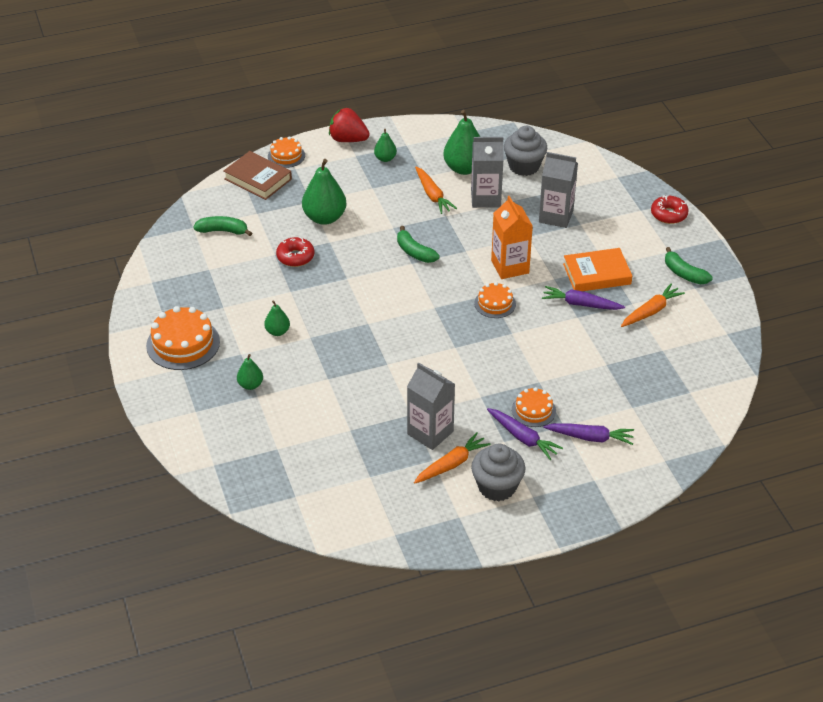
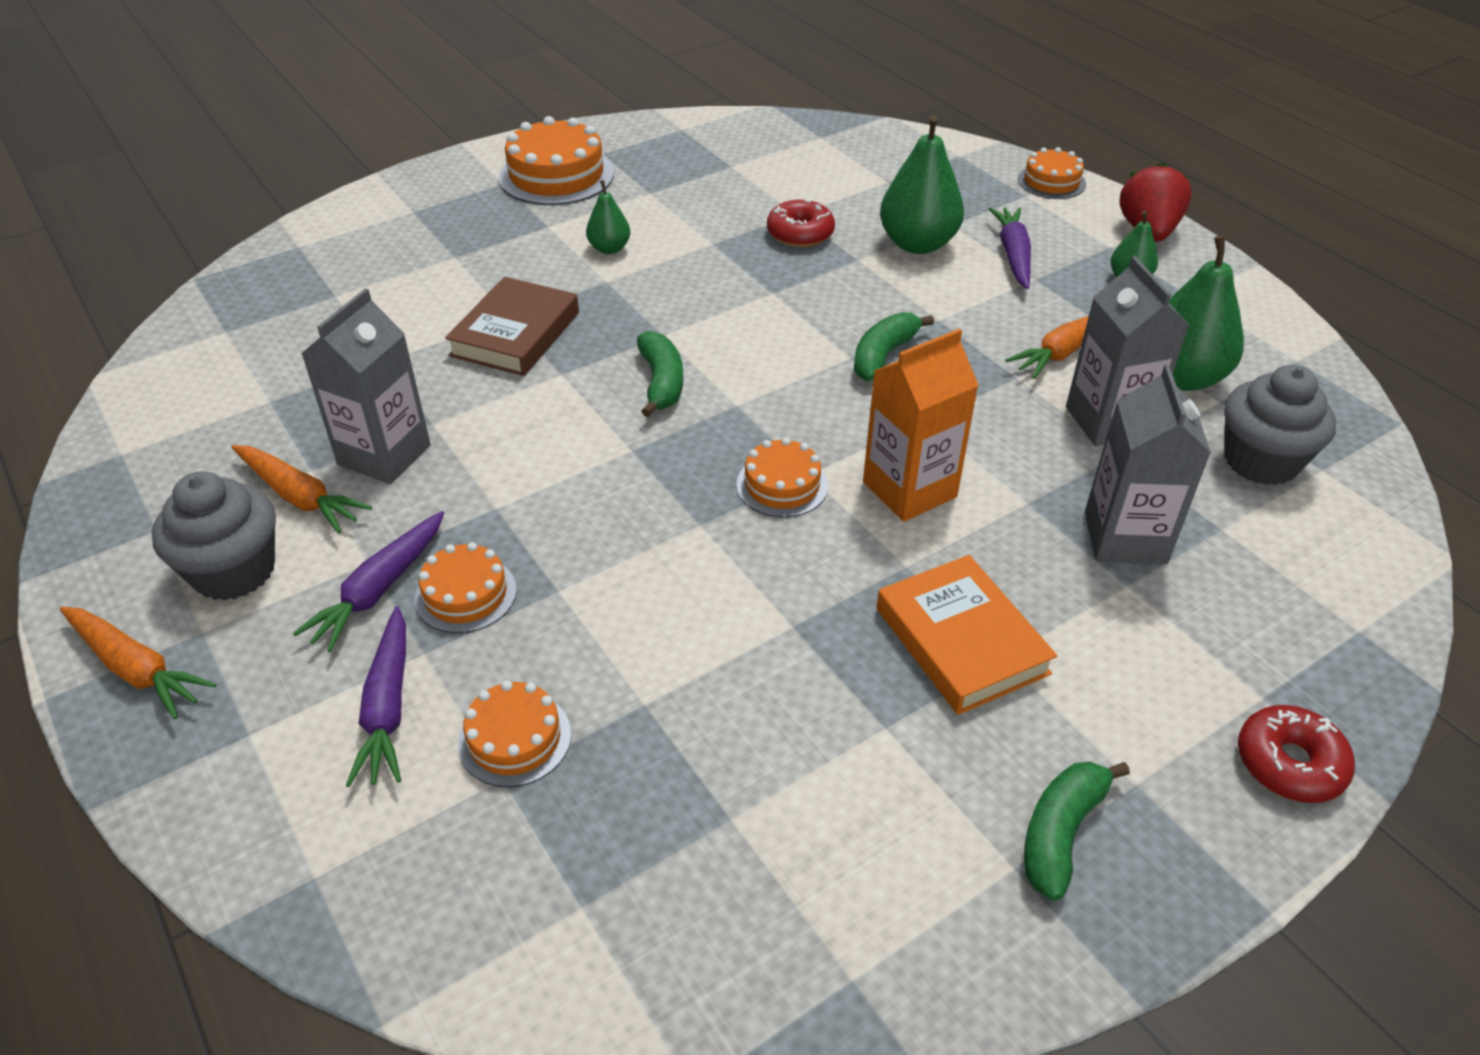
camera: 75 degrees right, 0 degrees up
(223, 231) = (826, 161): green banana -> green banana (661, 383)
(250, 385) = (478, 246): green pear -> none
(258, 179) = (971, 167): brown book -> brown book (515, 334)
(581, 304) = (839, 625): purple carrot -> purple carrot (1013, 255)
(614, 402) = (514, 739): none -> orange cake
(651, 311) = (872, 773): orange carrot -> orange carrot (136, 668)

